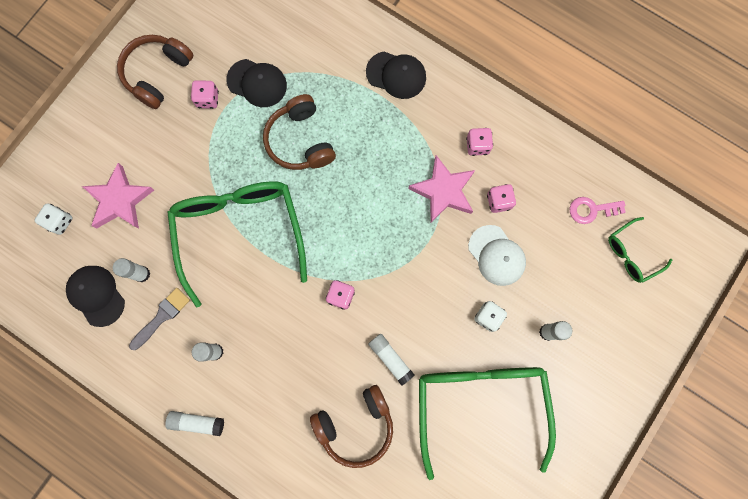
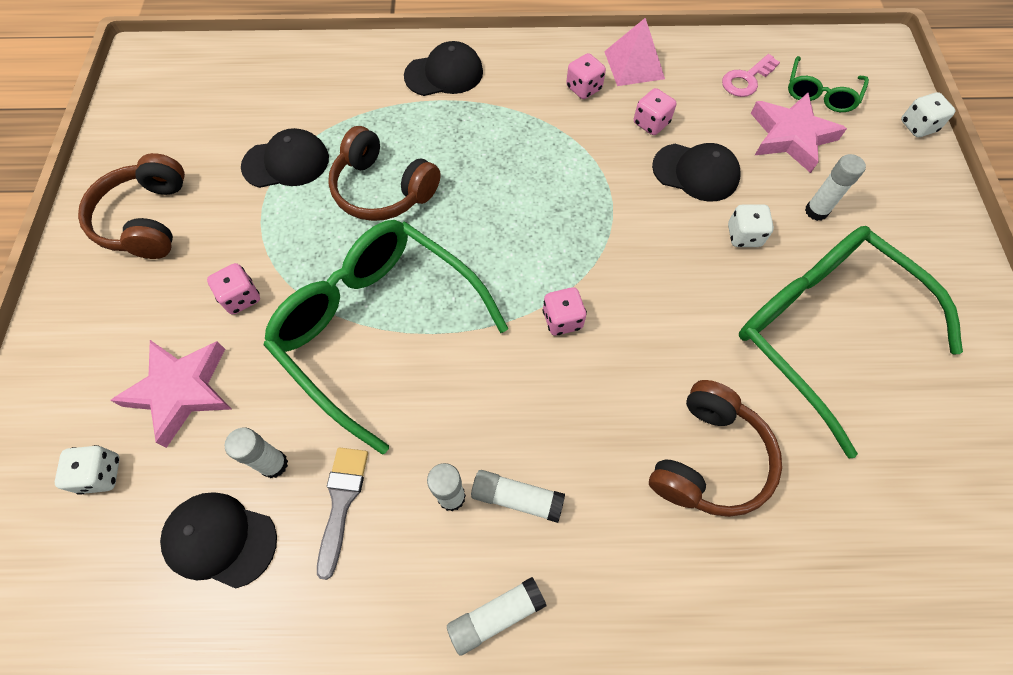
camera: 35 degrees left, 15 degrees down
(207, 99) = (233, 210): pink dice -> pink dice (241, 297)
(390, 359) = (680, 350): white glue stick -> white glue stick (517, 498)
(443, 191) = (586, 147): pink star -> pink star (791, 136)
(496, 255) = (696, 172): white cap -> black cap
(526, 148) = (634, 65): none -> pink pyramid
(673, 321) = (917, 126): none -> white dice

